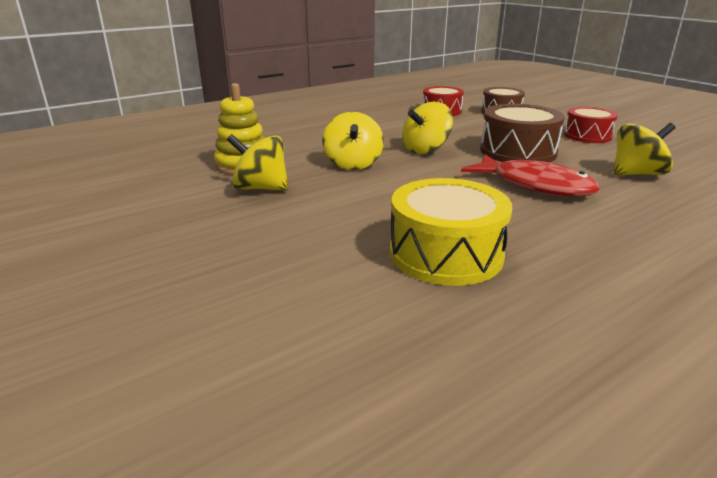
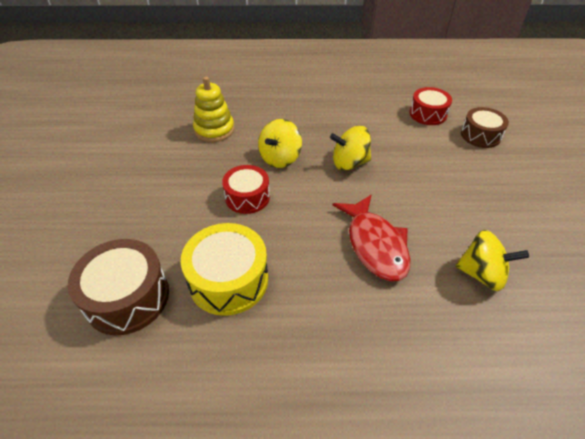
camera: 35 degrees right, 20 degrees up
(260, 188) = (199, 160): yellow spinning top -> none
(518, 151) = (418, 197): brown drum -> brown drum (127, 297)
(587, 136) = (514, 203): red drum -> red drum (247, 197)

